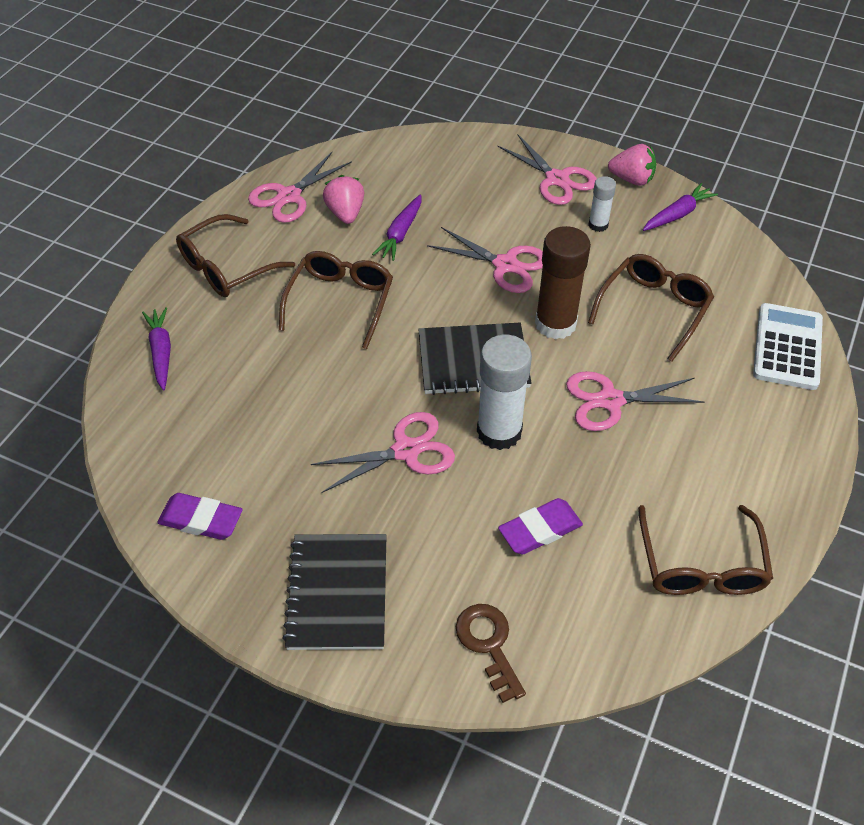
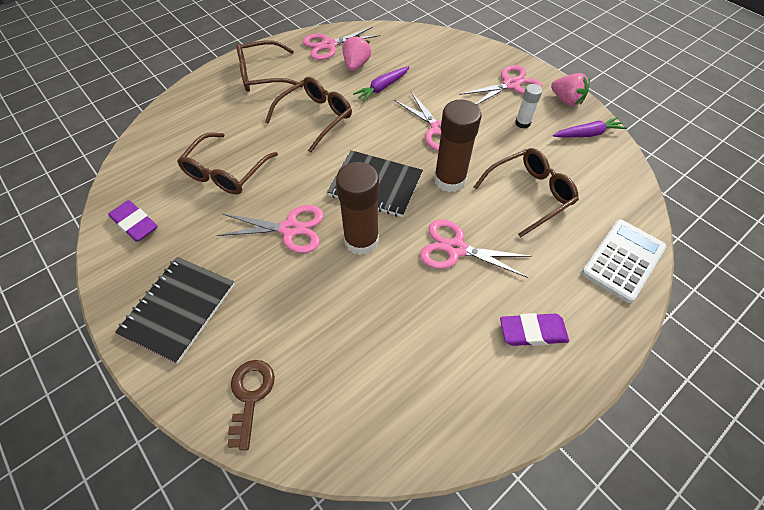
camera: 25 degrees right, 5 degrees up
(161, 352) = (190, 112): purple carrot -> none
(499, 431) = (361, 240): white glue stick -> brown glue stick
(540, 530) = (343, 324): purple eraser -> purple eraser (532, 332)
(556, 179) = (511, 85): pink scissors -> pink scissors turned 105 degrees counterclockwise
(701, 565) = (449, 407): brown glasses -> brown glasses (226, 172)

